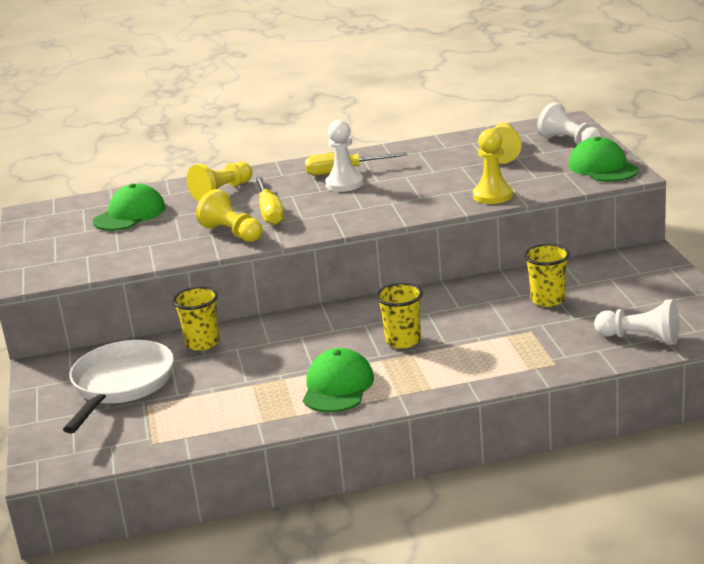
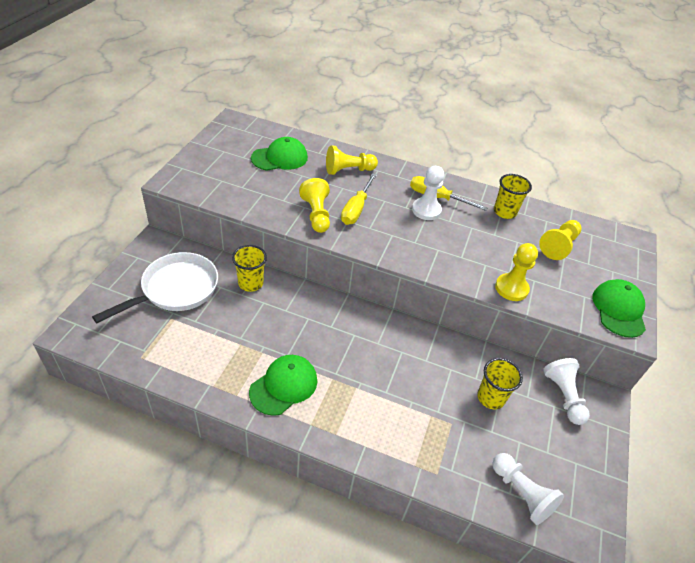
camera: 25 degrees right, 20 degrees up
(403, 341) = (362, 369): yellow cup -> yellow cup (504, 212)
(569, 142) = (617, 264): white pawn -> white pawn (563, 396)

